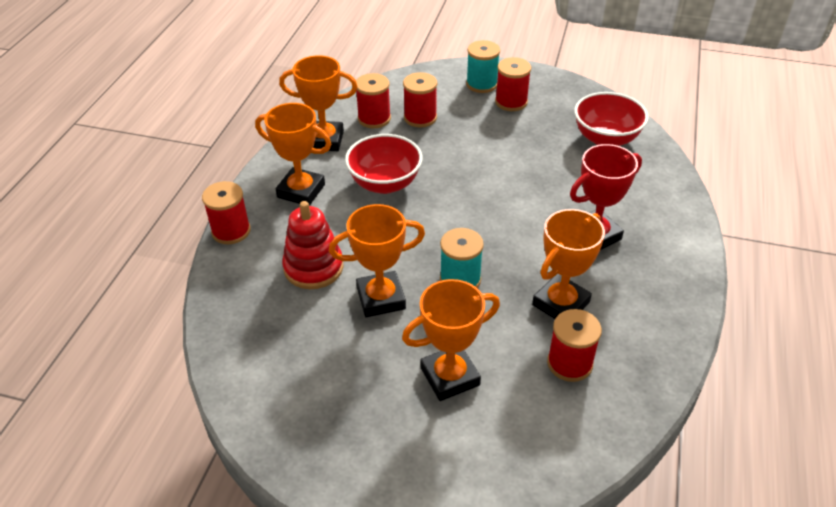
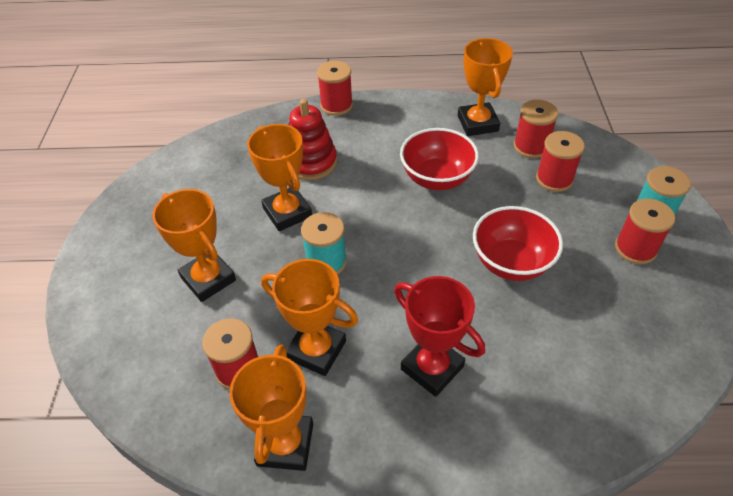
camera: 75 degrees right, 5 degrees up
(301, 191) = (401, 129): orange trophy -> orange trophy (285, 444)
(606, 139) = (623, 358): red bowl -> red bowl (511, 263)

